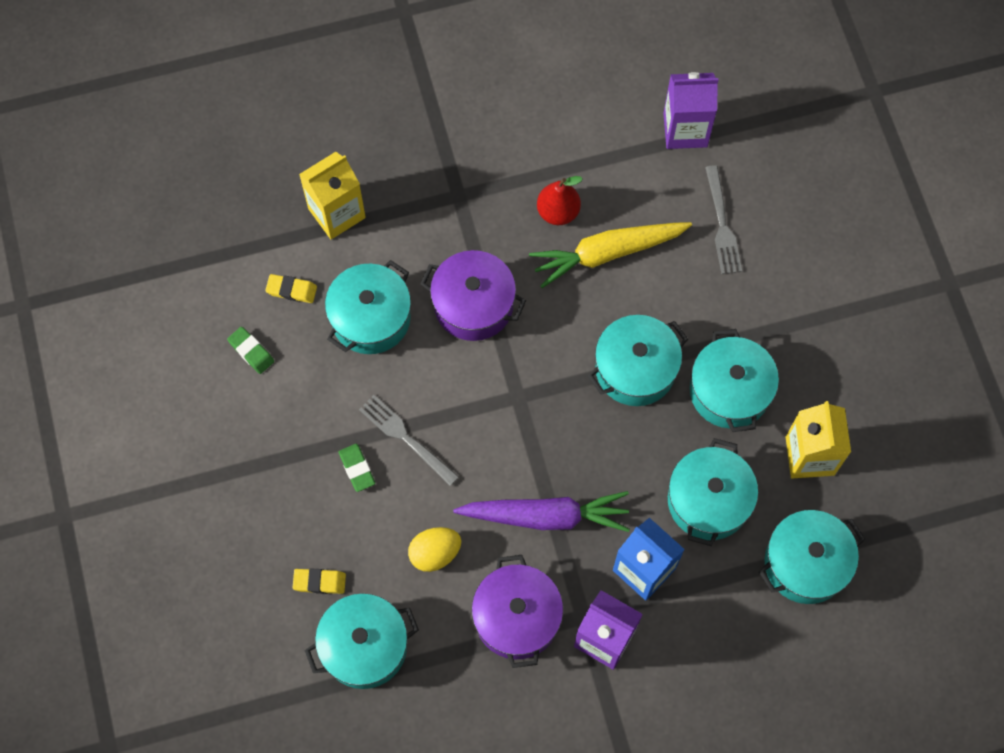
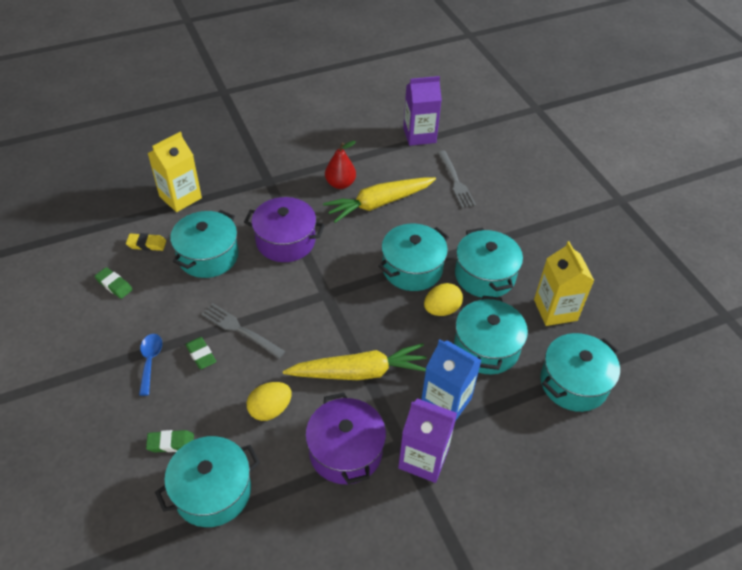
camera: 10 degrees left, 20 degrees down
(296, 470) = (150, 361): none -> blue spoon
(319, 582) = (171, 443): yellow eraser -> green eraser
(546, 516) = (359, 372): purple carrot -> yellow carrot
(662, 438) = (441, 309): none -> yellow egg

